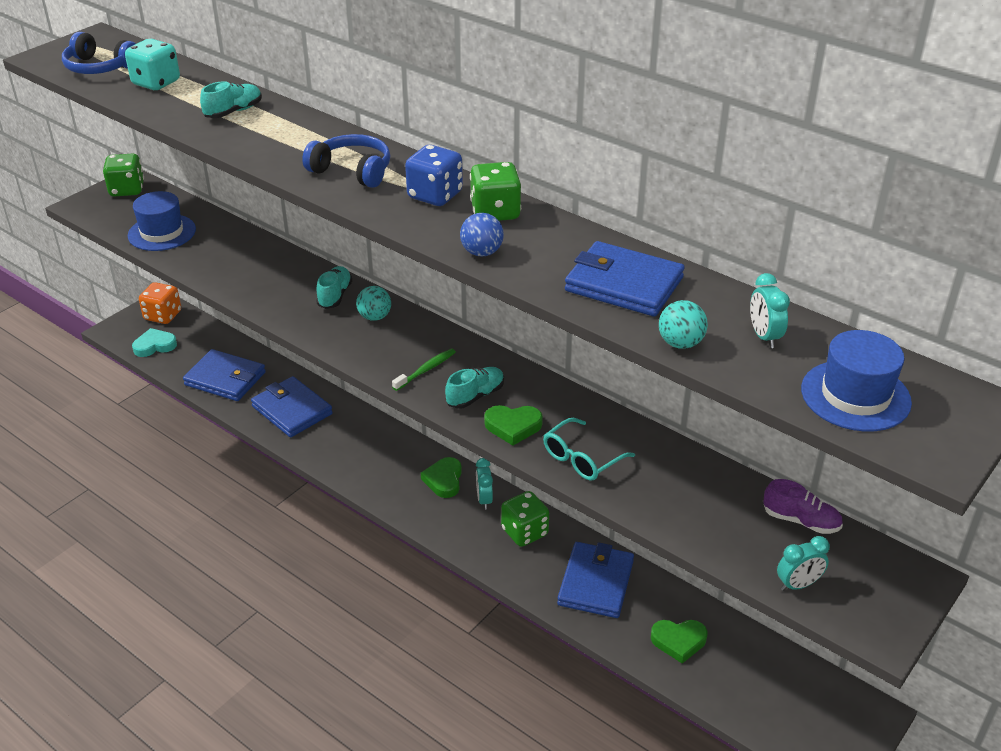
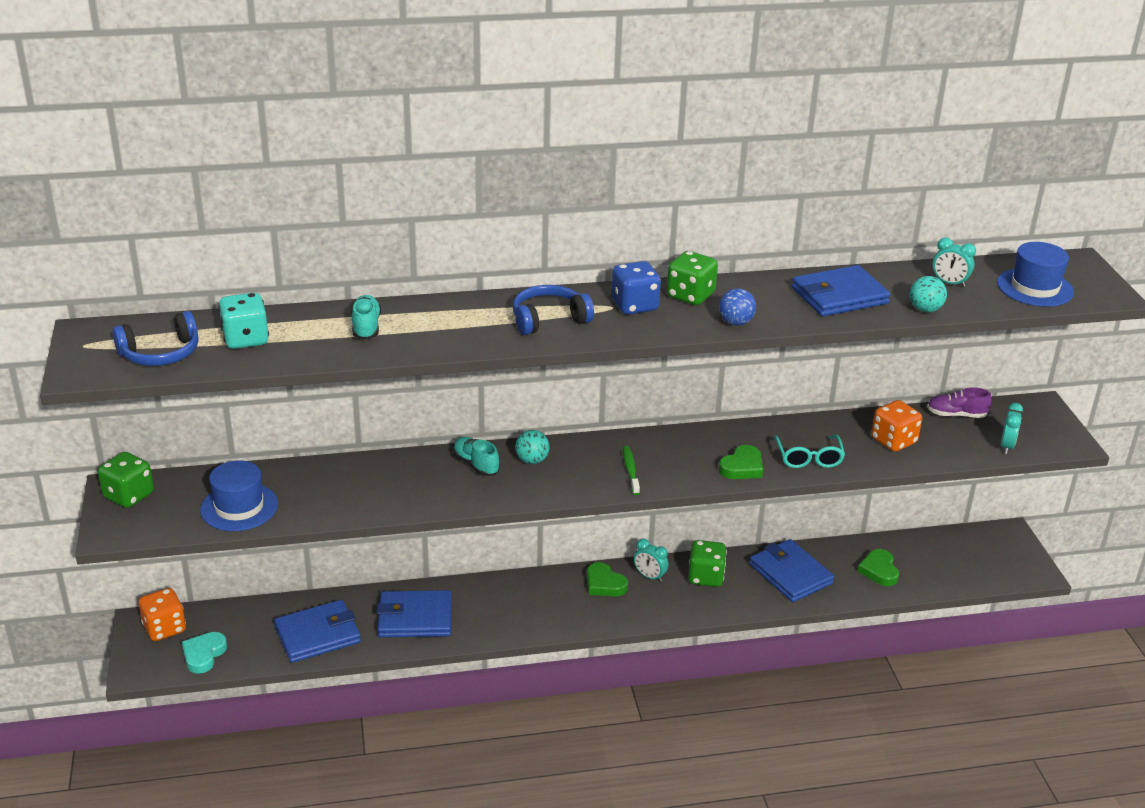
camera: 50 degrees left, 5 degrees down
(475, 396) = (689, 465): turquoise shoe -> none
(678, 641) = (879, 570): green heart -> green heart turned 135 degrees clockwise
(688, 499) = (893, 441): none -> orange dice
(801, 521) = (956, 415): purple shoe -> purple shoe turned 150 degrees counterclockwise

